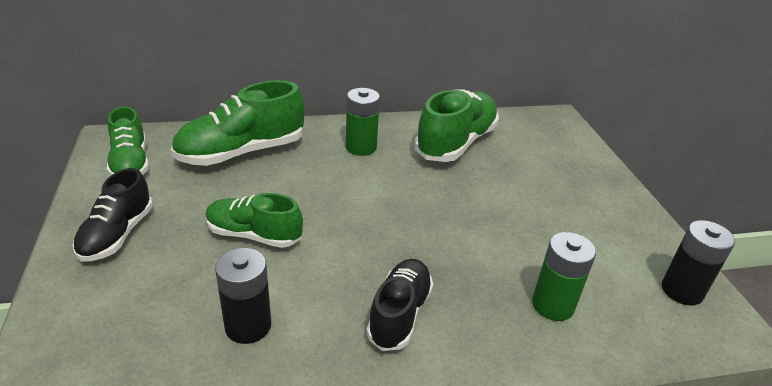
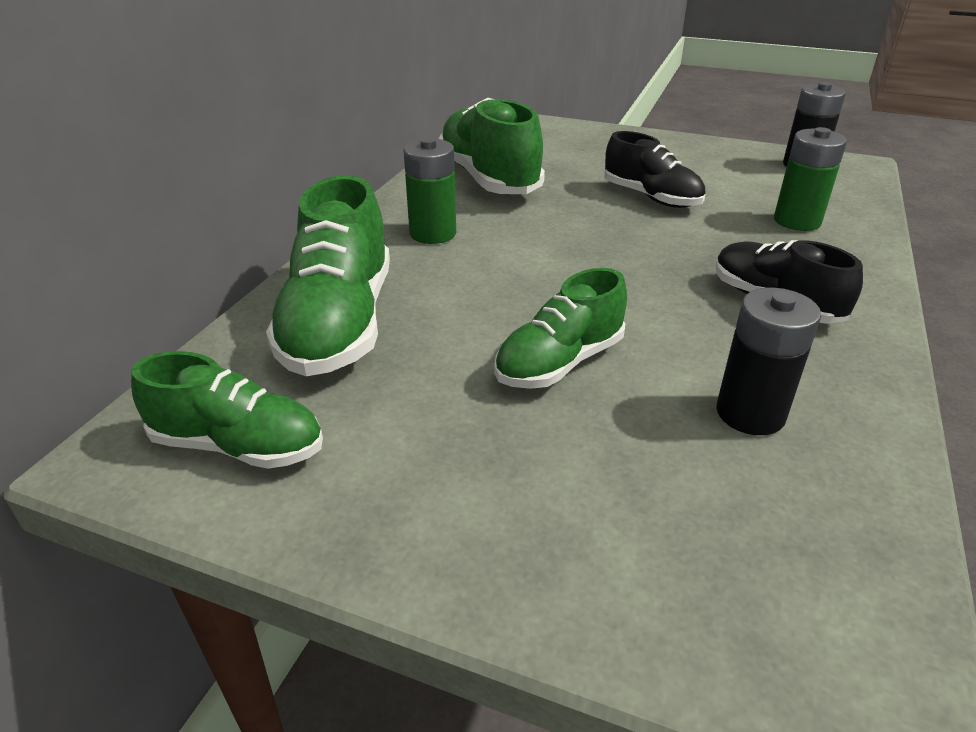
camera: 55 degrees left, 0 degrees up
(117, 234) = (451, 502): black shoe -> black shoe (651, 197)

